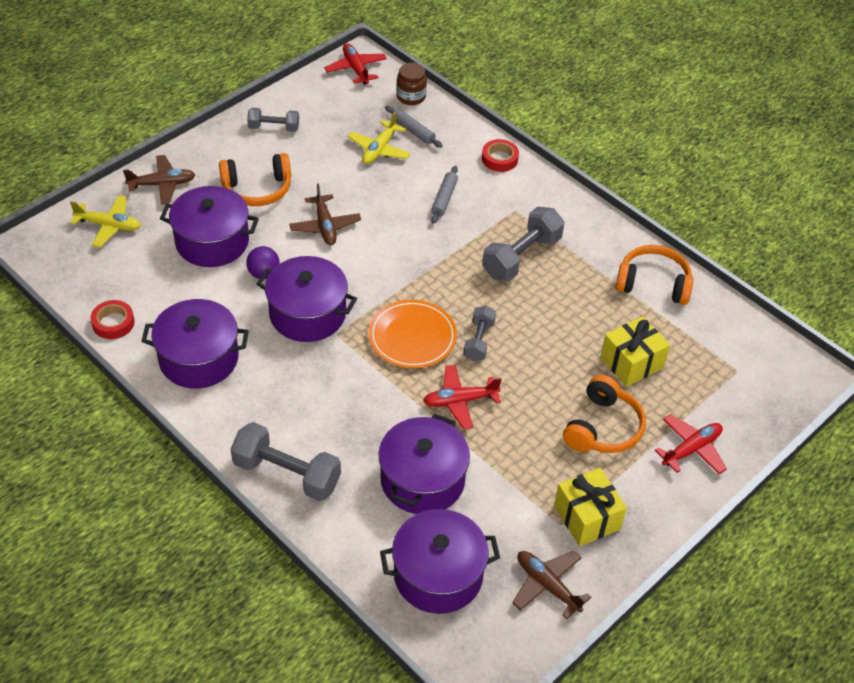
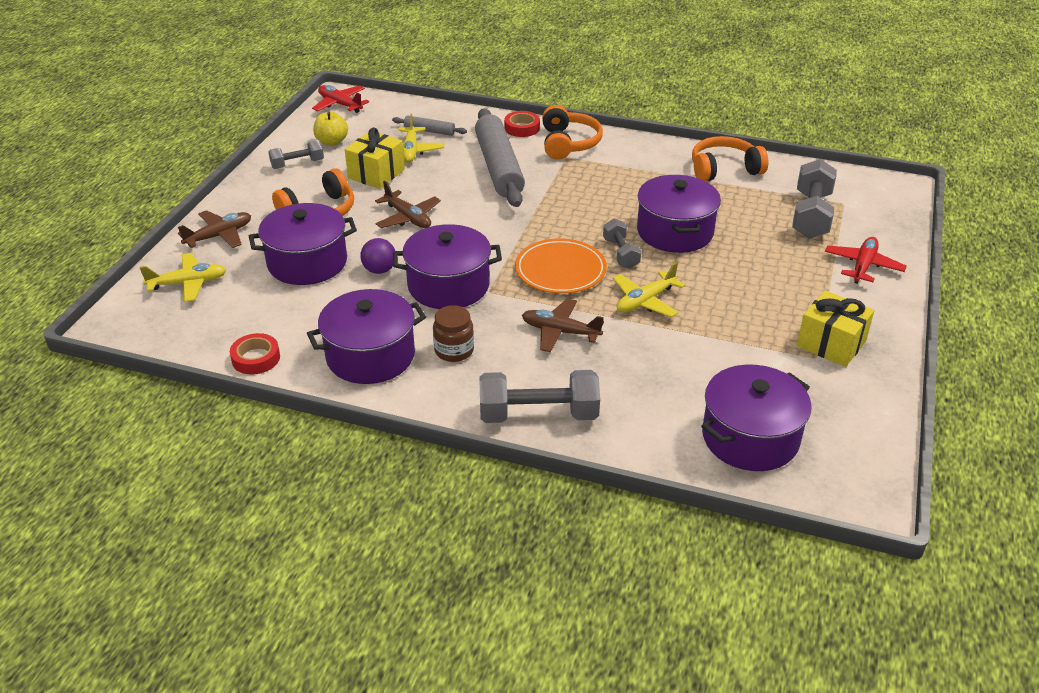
camera: 25 degrees left, 10 degrees down
(319, 112) = (332, 142): none -> yellow apple
(411, 97) = (407, 109): brown jar -> brown jar (454, 350)
(422, 480) = (667, 371): purple pot -> purple pot (675, 232)
(444, 198) = (499, 167): grey rolling pin -> grey rolling pin, size x2.20
(460, 401) = (645, 301): red plane -> yellow plane
(521, 257) = (602, 185): grey dumbbell -> grey dumbbell (811, 215)
(547, 585) = (849, 406): brown plane -> brown plane (560, 332)
(603, 427) = (781, 277): orange headphones -> orange headphones (568, 143)
(631, 363) = (759, 225): yellow gift -> yellow gift (376, 174)

